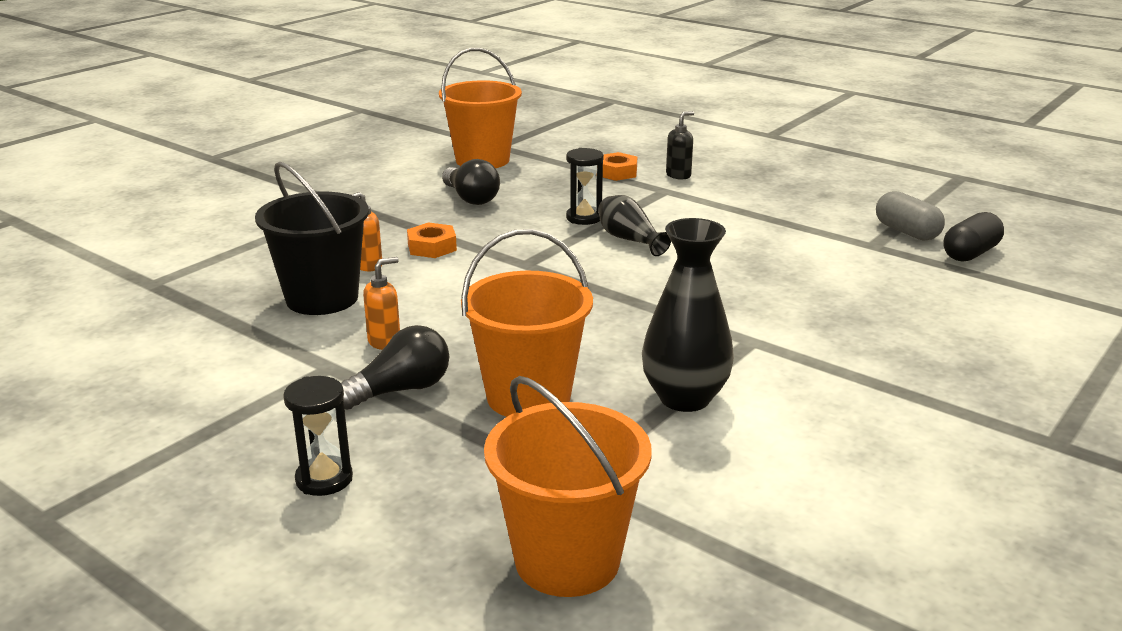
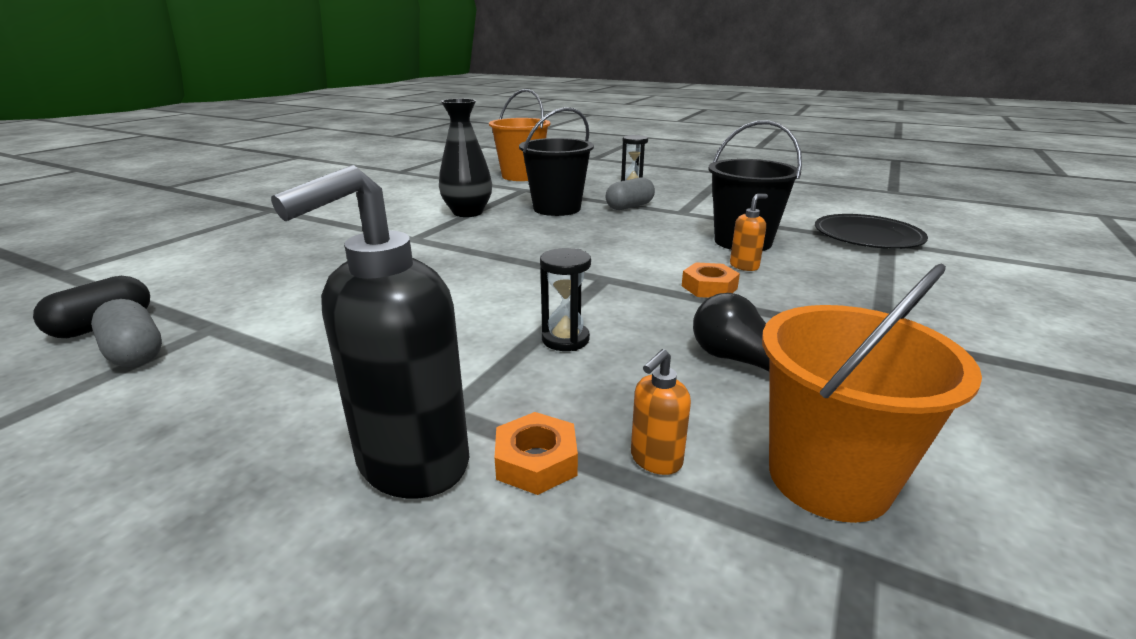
camera: 170 degrees right, 0 degrees up
(156, 294) = (867, 236): none -> black plate
(385, 342) = (663, 223): orange soap dispenser -> orange soap dispenser (655, 460)
(400, 390) = (629, 207): black light bulb -> grey capsule
(528, 397) = (557, 208): orange bucket -> black bucket
(629, 240) = (504, 312): black vase -> none
(678, 175) = (411, 464): black soap dispenser -> black soap dispenser, size x2.26

